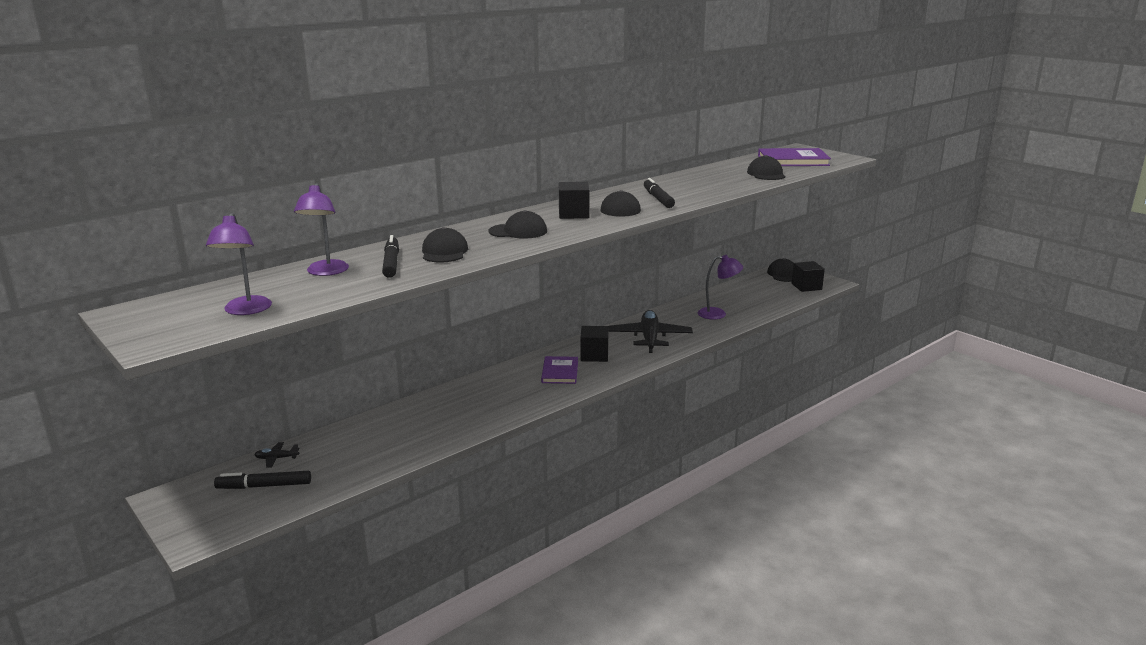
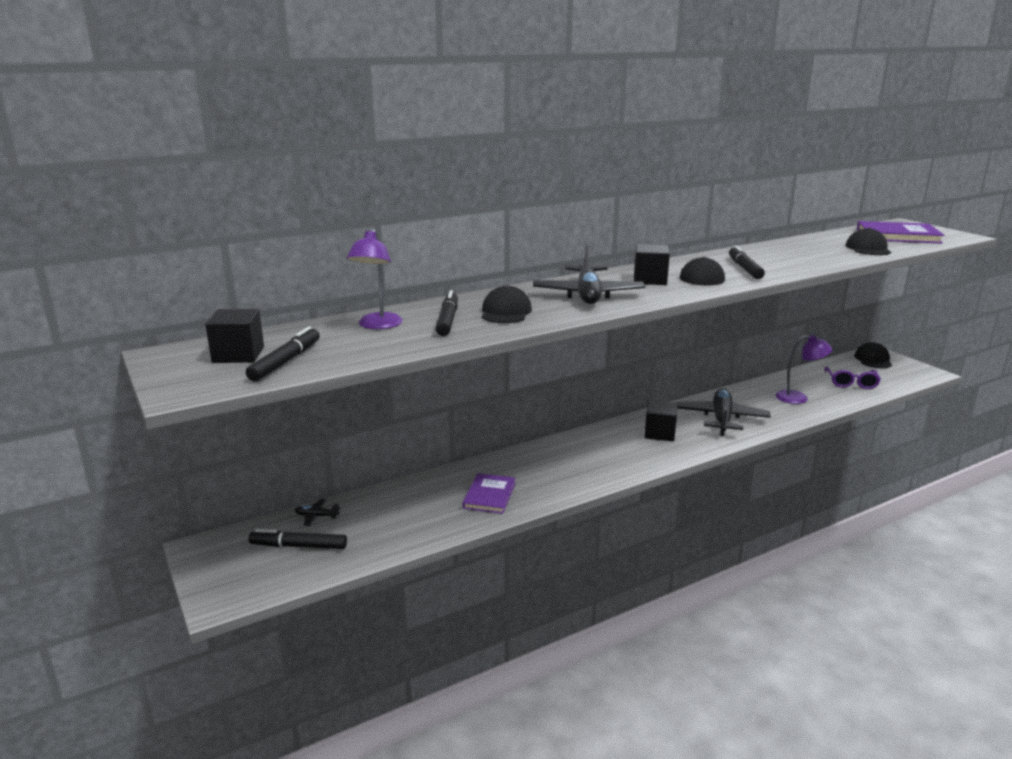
camera: 10 degrees right, 0 degrees up
(245, 310) = (286, 361): purple lamp -> black marker
(518, 231) = (587, 295): black cap -> black plane
(560, 372) = (621, 448): purple book -> purple book (489, 495)
(764, 297) = (851, 383): none -> purple glasses
(806, 286) = (900, 375): black cube -> black cube (238, 355)

